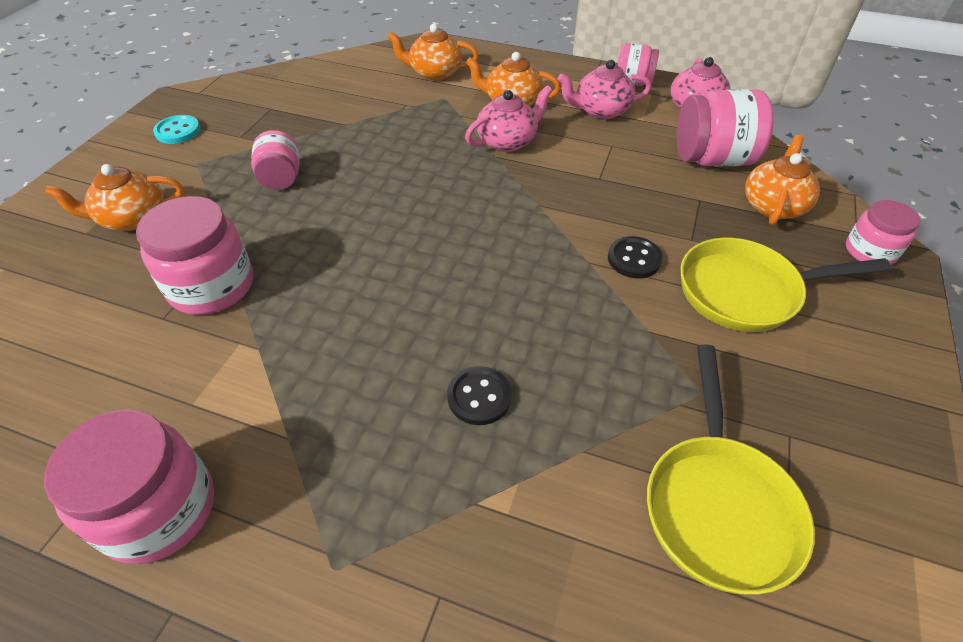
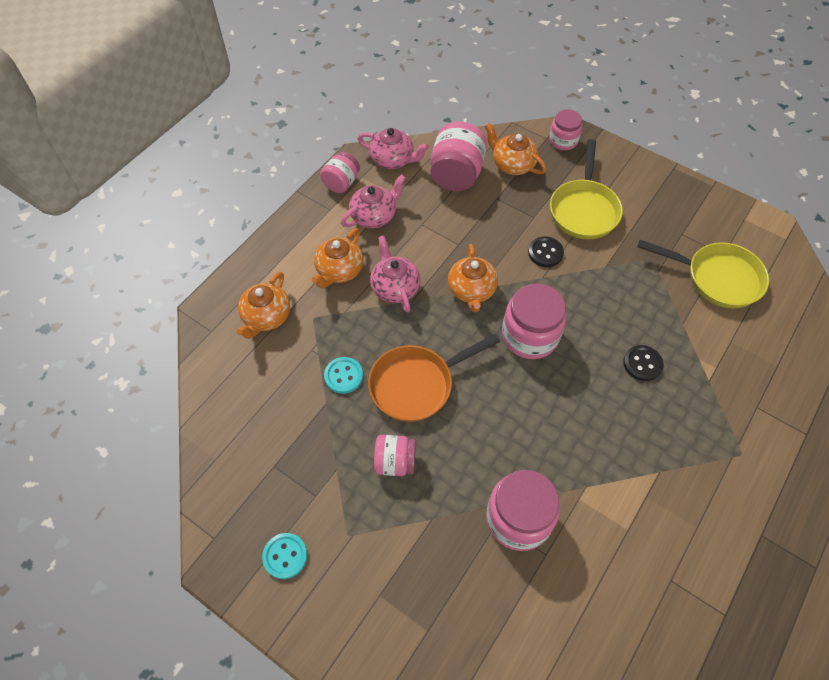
camera: 75 degrees left, 10 degrees up
(132, 218) = (418, 589): orange teapot -> orange teapot (471, 290)
(159, 509) = (702, 546): pink jar -> pink jar (530, 336)
(379, 128) = (343, 376): none -> turquoise button
(382, 178) = (417, 384): none -> orange pan
(601, 111) = (374, 216): pink teapot -> pink teapot turned 135 degrees counterclockwise

